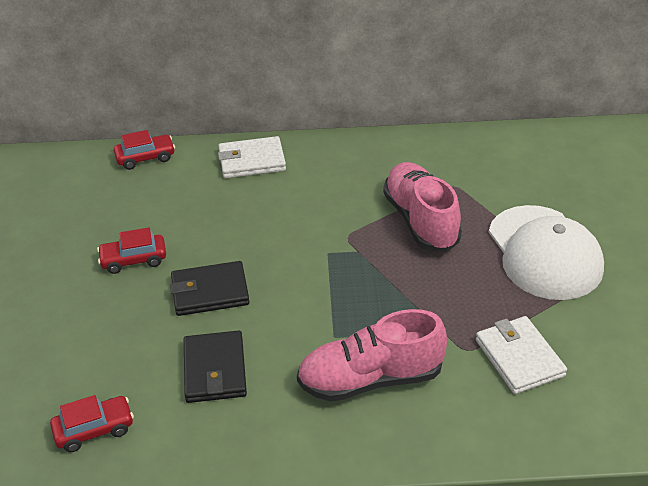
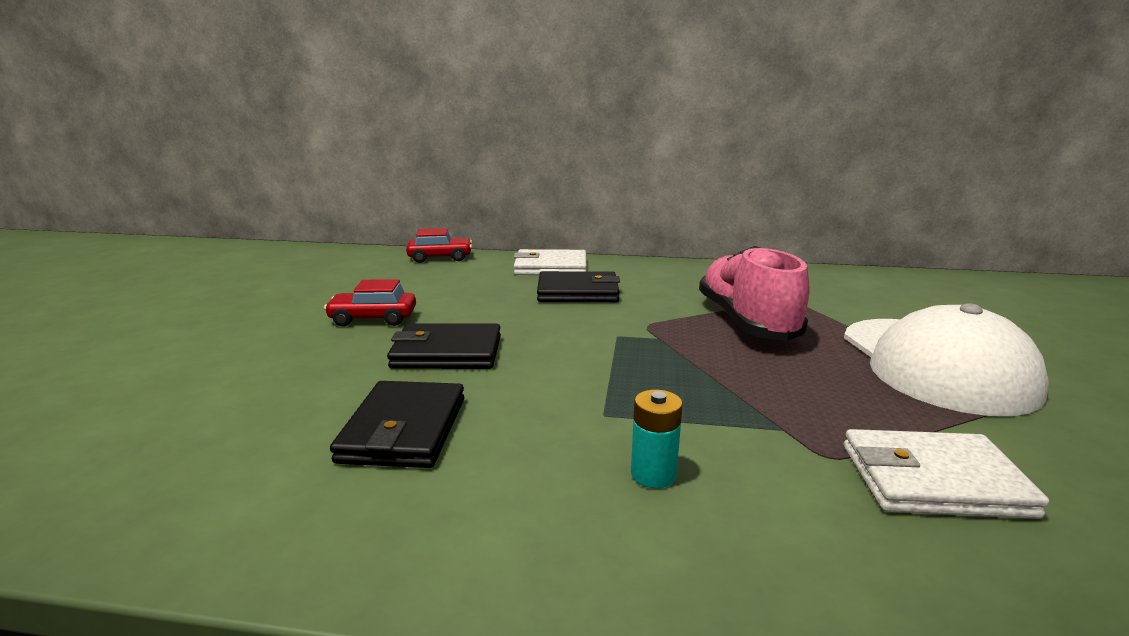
camera: 10 degrees right, 20 degrees down
(94, 430) = (162, 478): red car -> none
(285, 198) = (578, 292): none -> black wallet
(370, 379) = (653, 474): pink shoe -> turquoise battery
(519, 358) = (933, 480): white wallet -> white wallet turned 75 degrees counterclockwise

